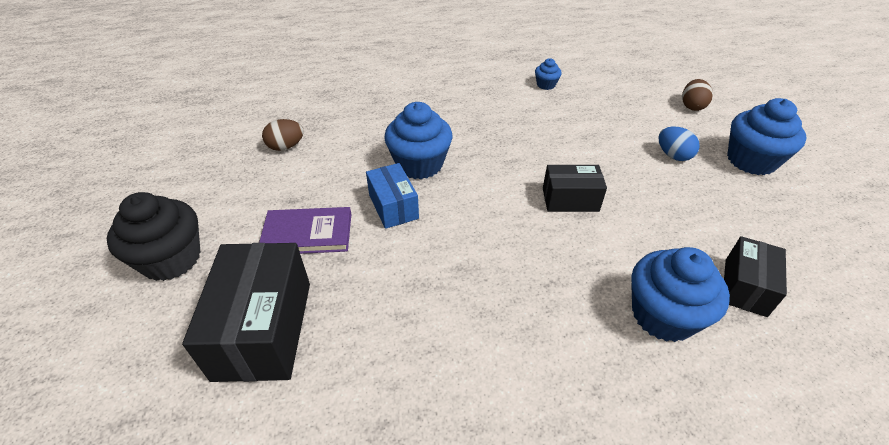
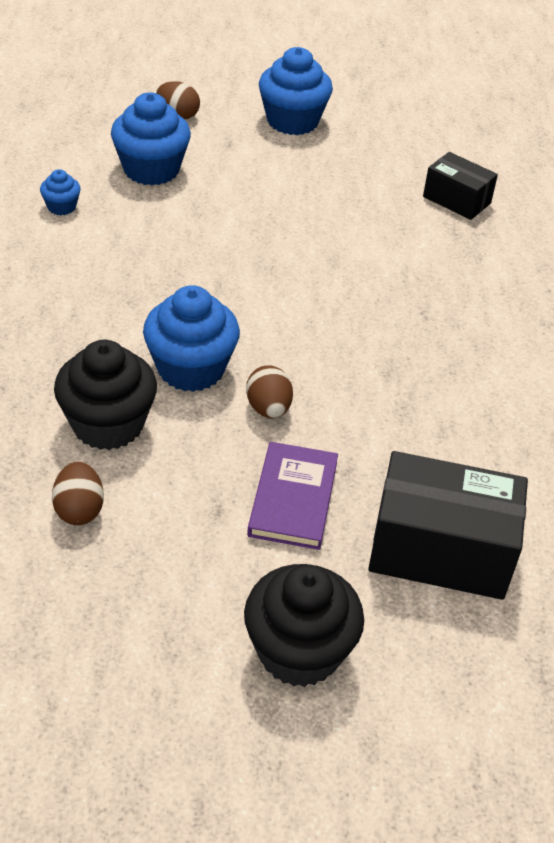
camera: 80 degrees left, 0 degrees up
(357, 142) = (108, 424): none -> black cupcake
(393, 206) = (268, 409): blue box -> brown egg
(570, 199) = (308, 262): black box -> none
(663, 315) = (477, 258): blue cupcake -> blue cupcake (151, 169)
(673, 155) = (262, 165): blue egg -> none

